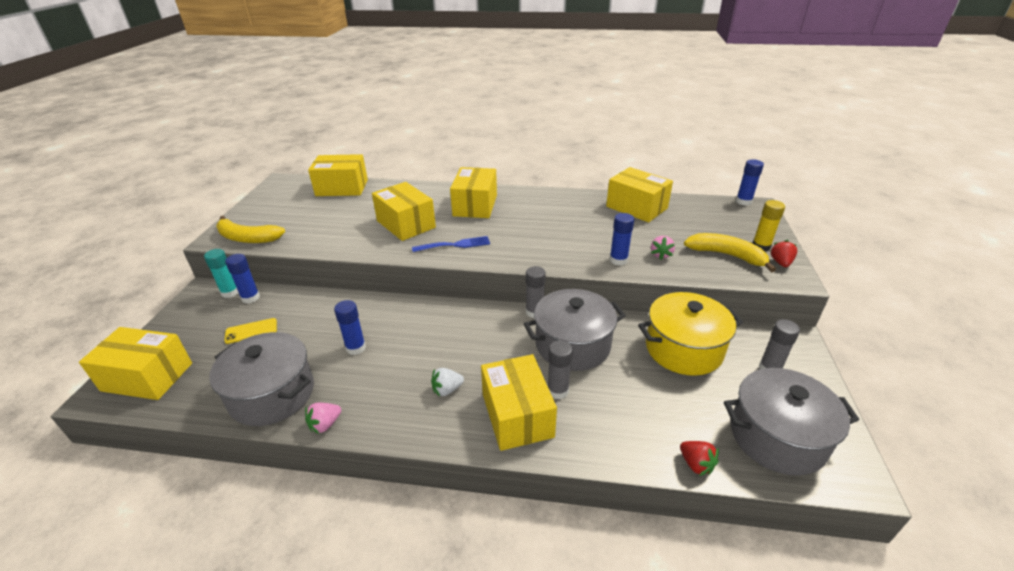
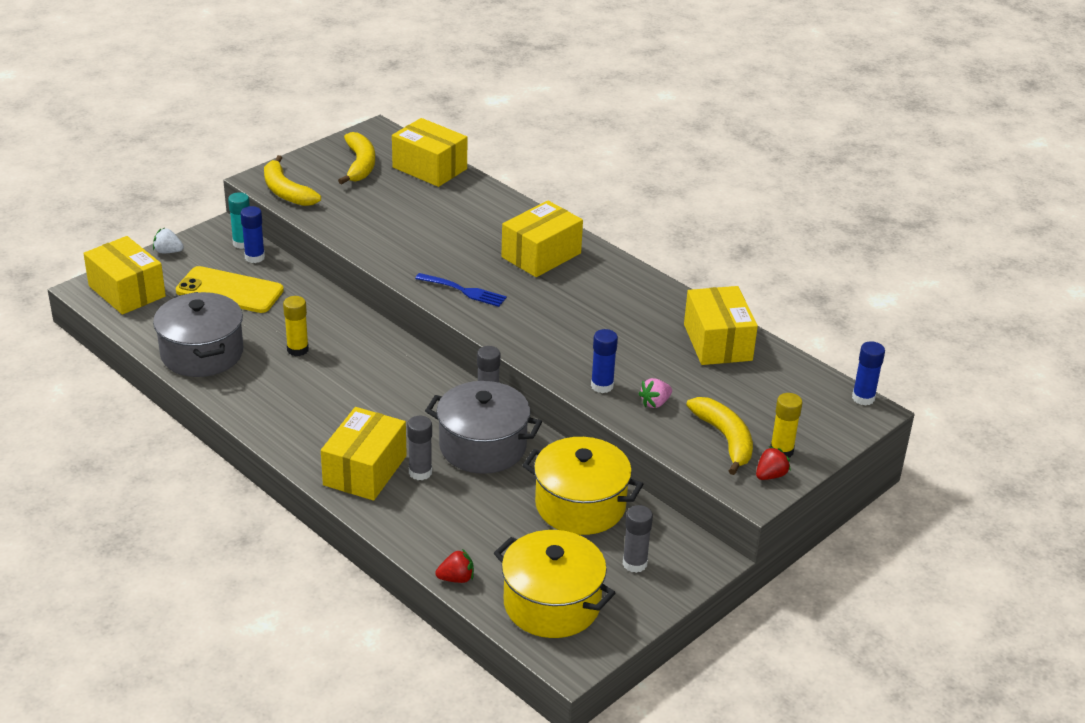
camera: 35 degrees right, 0 degrees up
(251, 331) = (229, 291): yellow phone -> yellow phone, size x1.93
(289, 203) = (360, 165): none -> yellow banana
(325, 424) = (219, 397): pink strawberry -> none
(356, 348) = (297, 349): blue glue stick -> yellow glue stick
(406, 224) = (444, 244): yellow box -> none
(447, 390) = (333, 422): white strawberry -> white strawberry (168, 251)
(696, 464) = (456, 578): red strawberry -> red strawberry turned 105 degrees counterclockwise
(777, 437) = (552, 604): grey pot -> yellow pot

